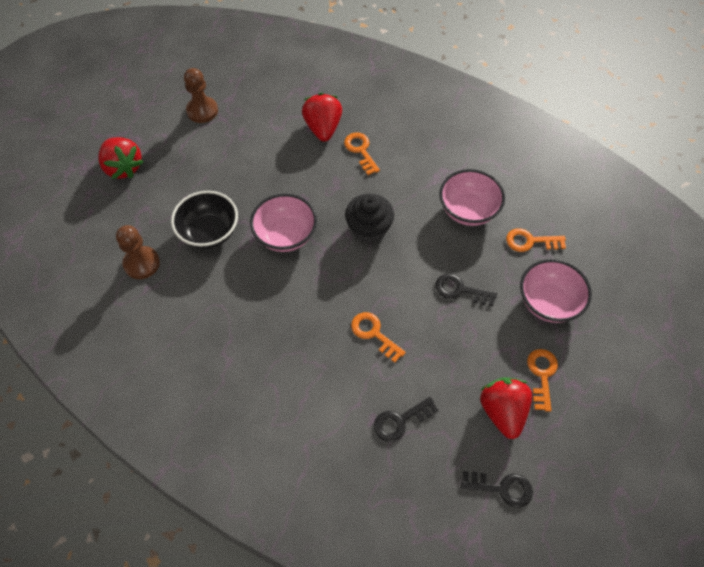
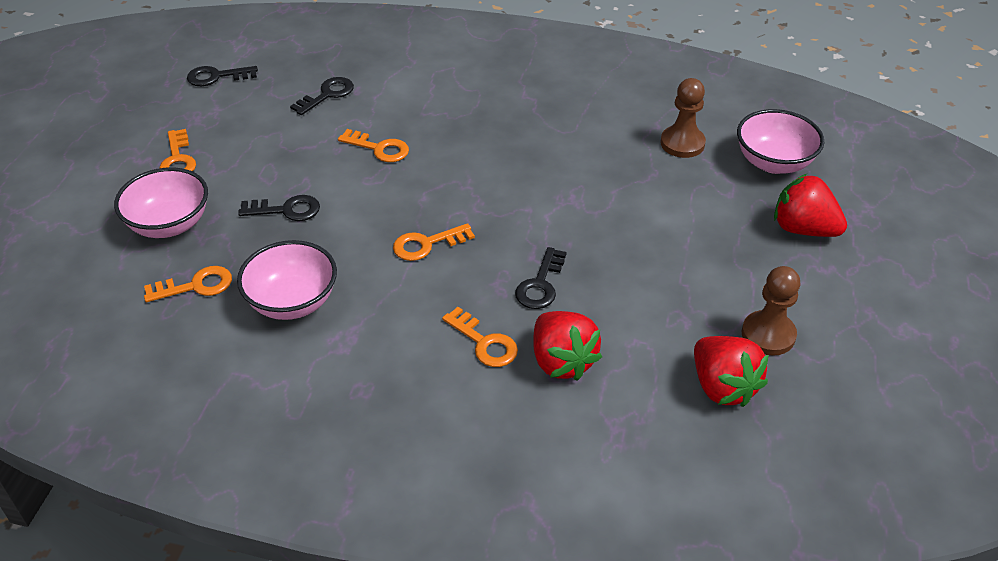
camera: 160 degrees right, 15 degrees down
(209, 232) = (630, 190): black bowl -> none
(285, 235) = (532, 210): pink bowl -> pink bowl (773, 162)
(310, 178) = (540, 284): none -> black key
(369, 229) = (427, 244): black cupcake -> orange key
(502, 411) = (221, 123): red strawberry -> red strawberry (722, 387)

